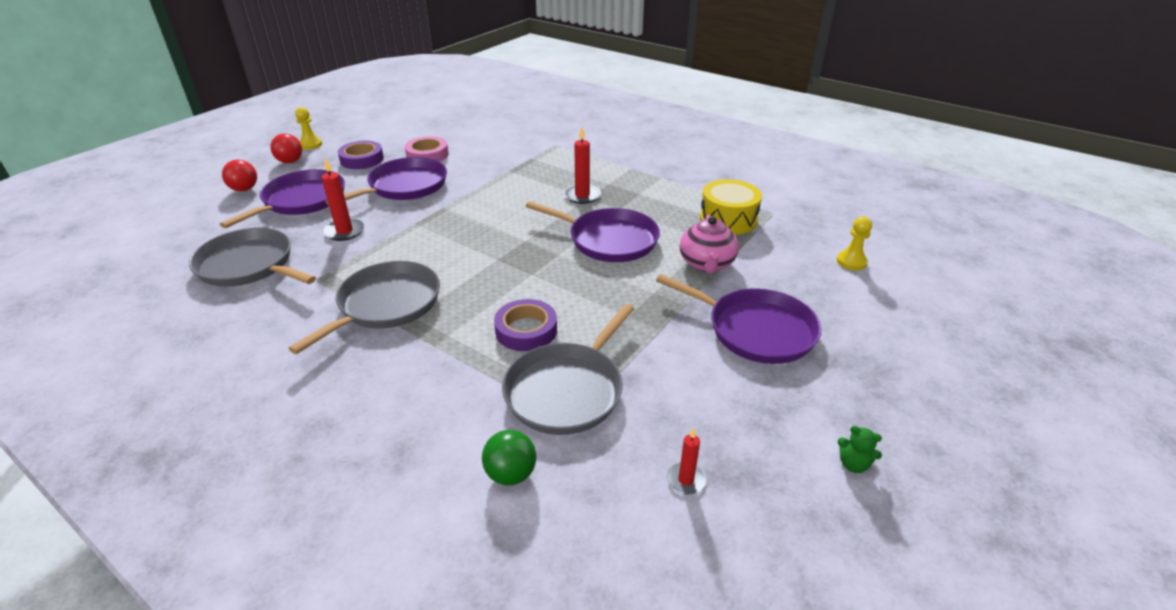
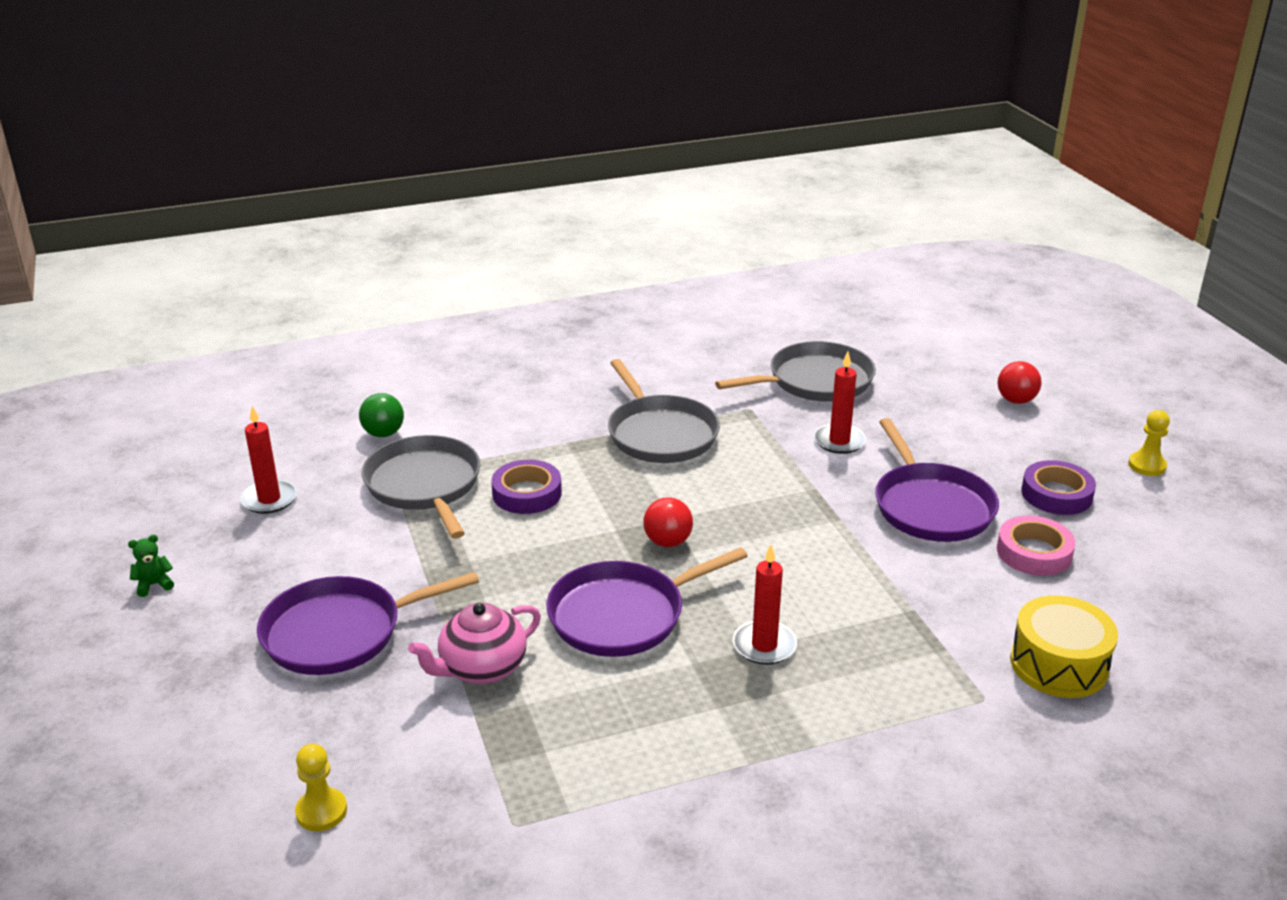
camera: 125 degrees right, 5 degrees down
(290, 161) = (1088, 441): red ball -> red ball (667, 542)
(301, 201) = (949, 429): purple pan -> none
(686, 480) = (269, 499): red candle -> red candle, size x1.59
(706, 264) = (481, 668): pink teapot -> pink teapot turned 75 degrees counterclockwise
(728, 219) = (552, 757): yellow drum -> yellow drum (1058, 664)

